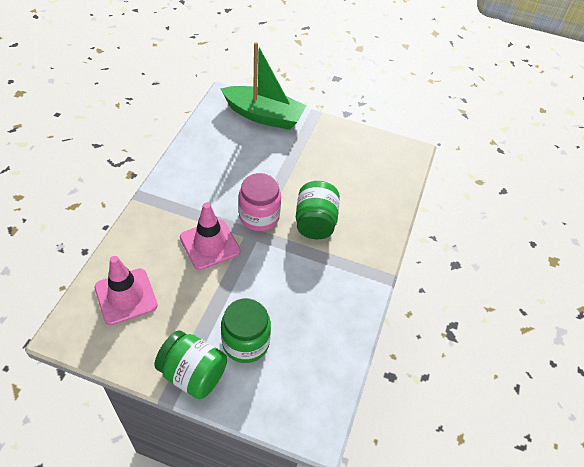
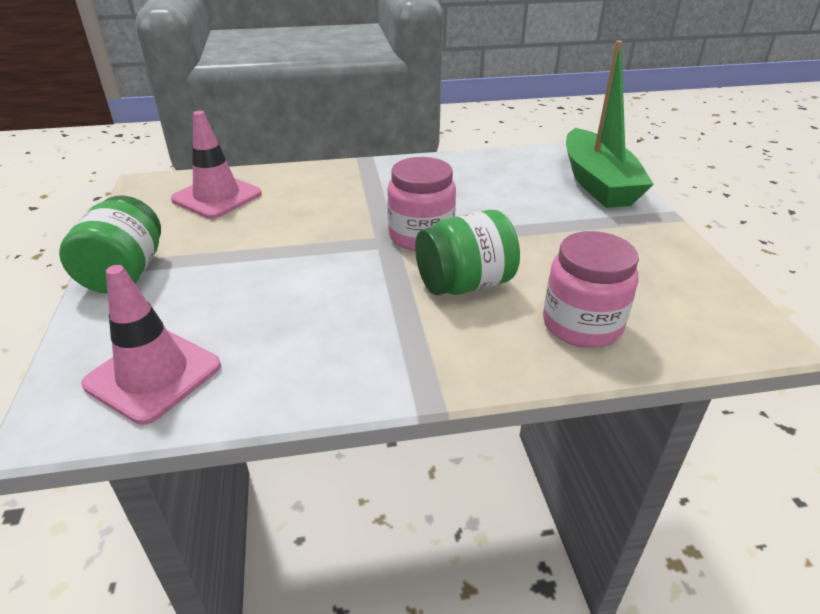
camera: 65 degrees right, 15 degrees down
(210, 244) = (337, 219): pink traffic cone -> pink traffic cone (153, 375)
(245, 342) = (196, 296): green jar -> none
(371, 200) = (582, 325): none -> pink jar

